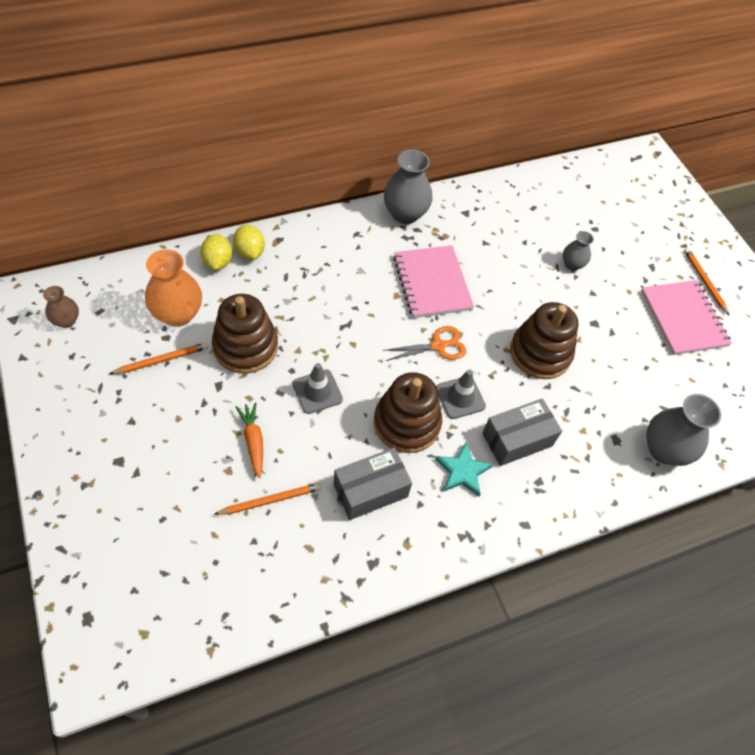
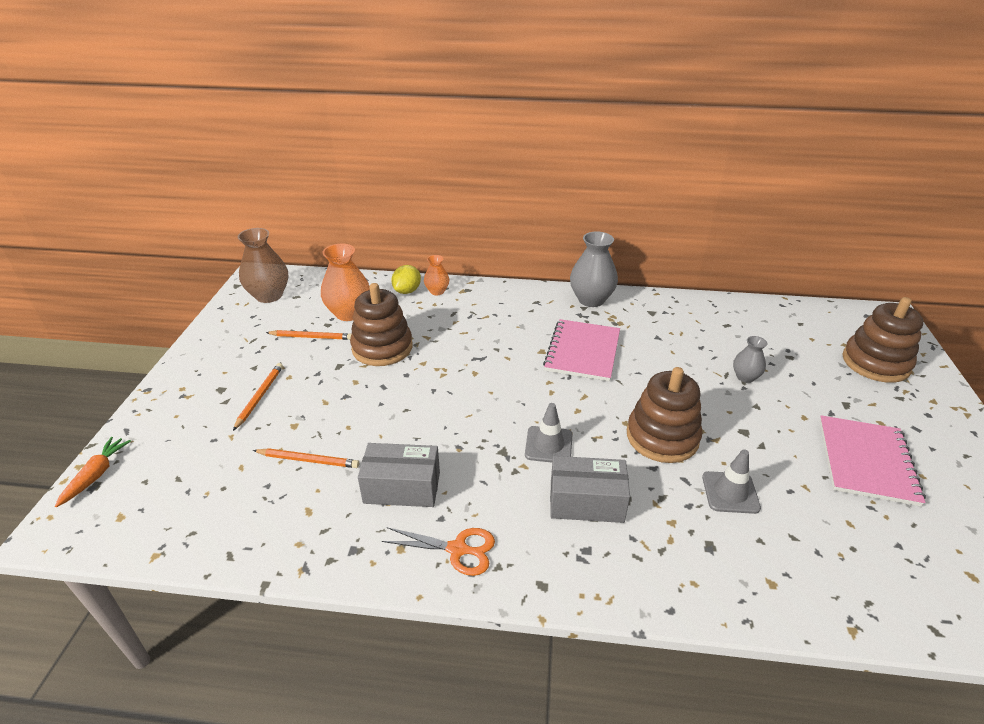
camera: 35 degrees right, 20 degrees down
(66, 321) = (269, 295): brown vase -> brown vase, size x1.80
(249, 252) = (437, 291): yellow lemon -> orange vase
(253, 441) = (332, 412): orange carrot -> orange carrot (96, 475)
(317, 391) = (415, 396): grey traffic cone -> grey traffic cone (730, 492)
(406, 423) = (479, 447): brown stacking toy -> brown stacking toy (875, 363)
(438, 346) = (555, 398): orange scissors -> orange scissors (458, 549)
(462, 471) = (506, 507): turquoise star -> none
(664, 450) = (771, 581): grey vase -> none
(704, 282) = (913, 436): orange pencil -> orange pencil (260, 397)

